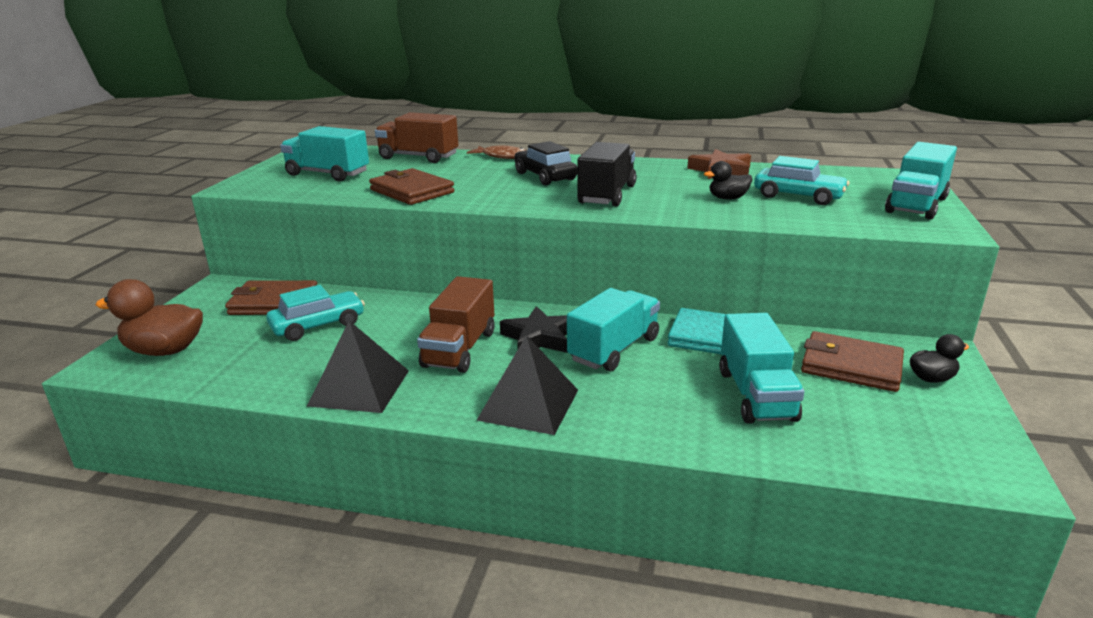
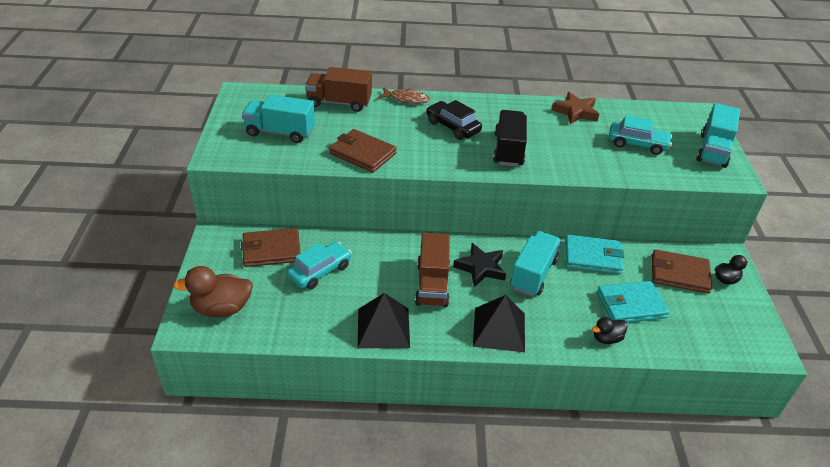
camera: 15 degrees left, 15 degrees up
(727, 198) = (592, 149): black duck -> black duck (606, 338)
(756, 395) = (631, 305): turquoise truck -> turquoise wallet

